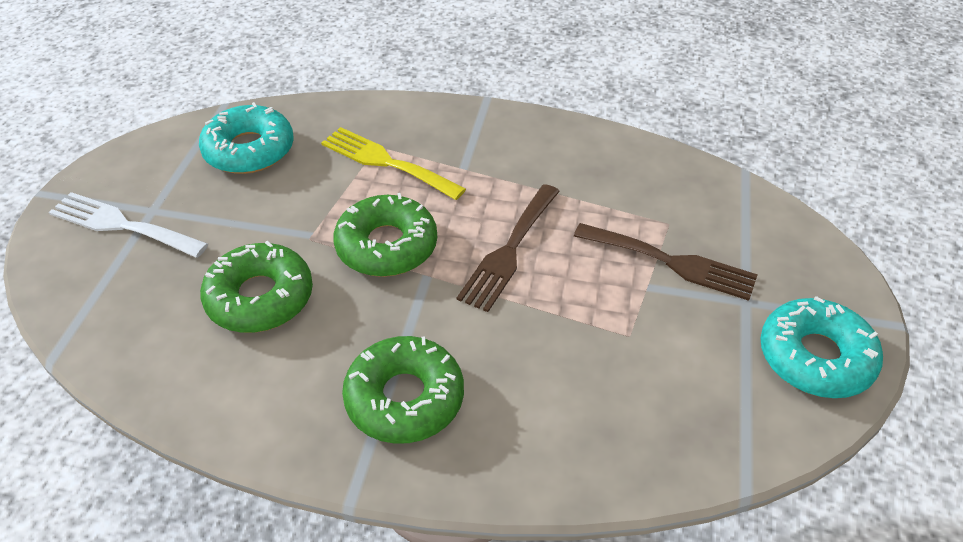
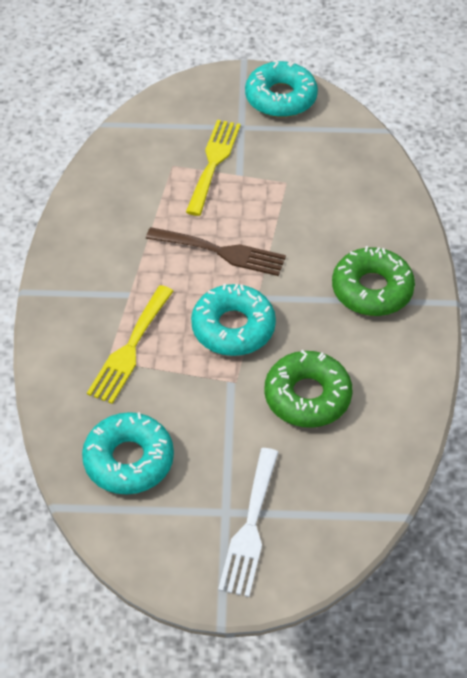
camera: 100 degrees left, 5 degrees up
(386, 246) = (233, 328): green donut -> turquoise donut
(672, 262) = (213, 162): brown fork -> yellow fork

